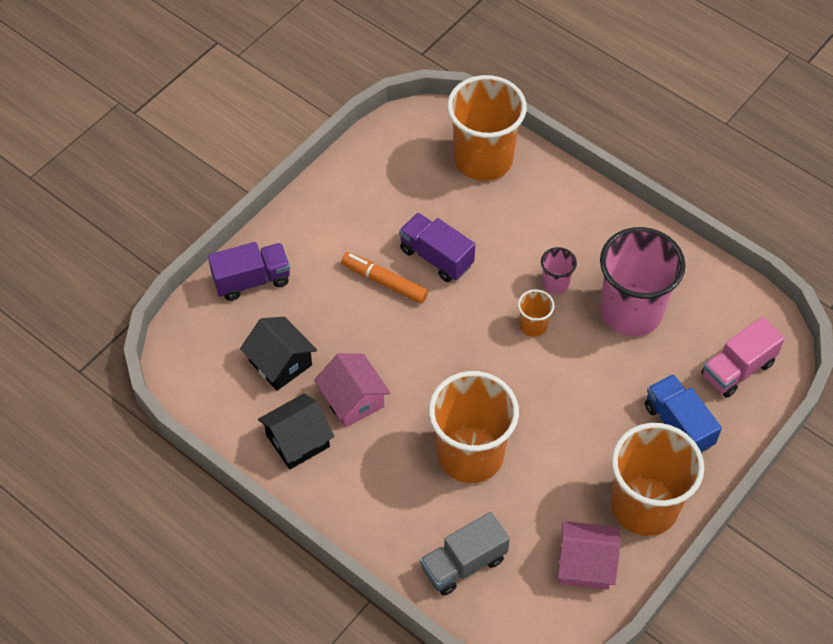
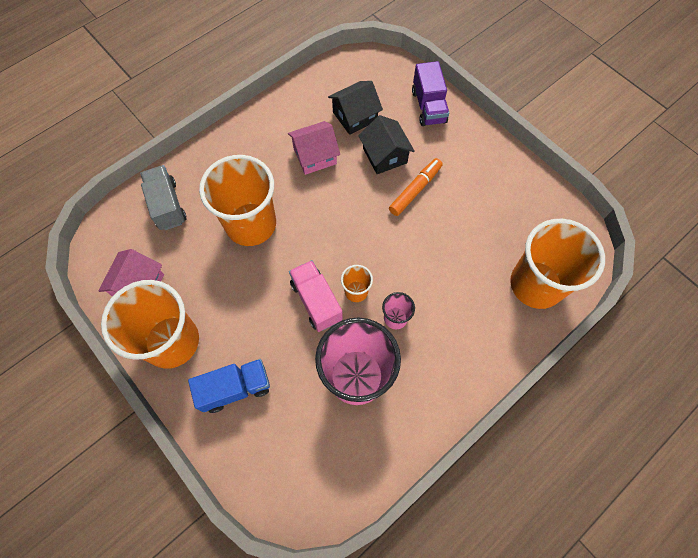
camera: 100 degrees right, 10 degrees up
(298, 441) = (290, 120): black house -> black house (385, 155)
(436, 257) = (434, 230): purple truck -> none
(737, 369) = (278, 459): pink truck -> pink truck (316, 301)

